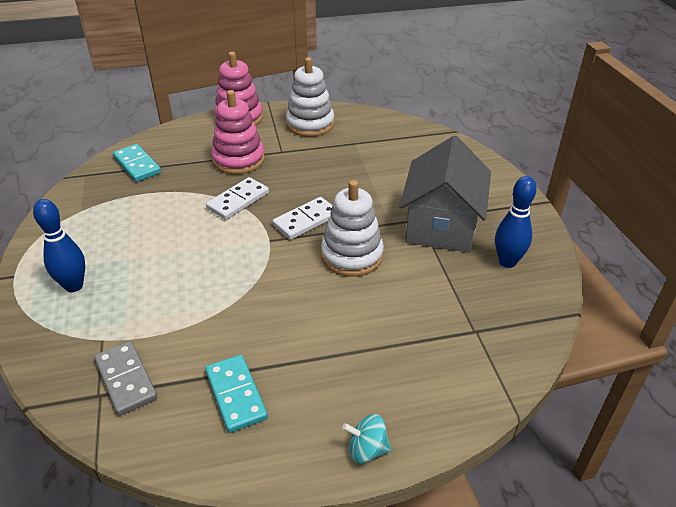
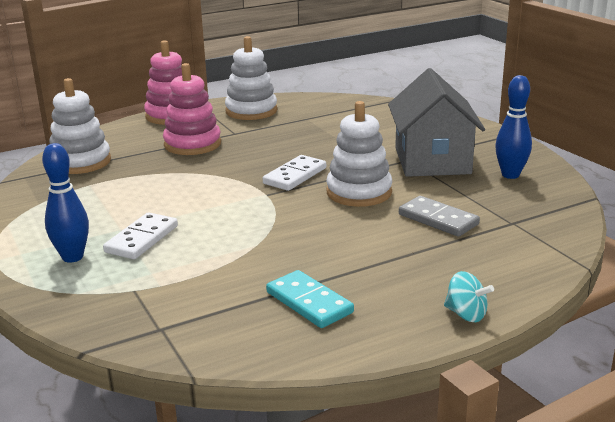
camera: 15 degrees left, 15 degrees down
(126, 379) = (182, 312): grey domino -> grey domino (438, 219)
(137, 165) = (81, 162): turquoise domino -> white stacking toy
(238, 200) = (213, 172): white domino -> white domino (141, 239)
(367, 449) = (466, 314): turquoise spinning top -> turquoise spinning top turned 135 degrees counterclockwise

